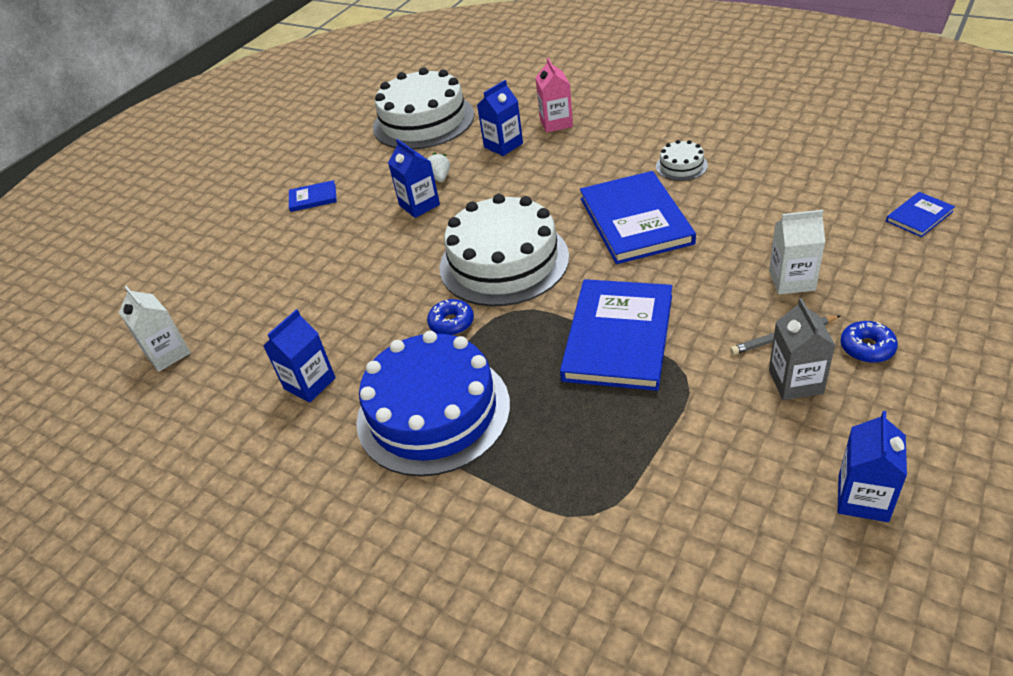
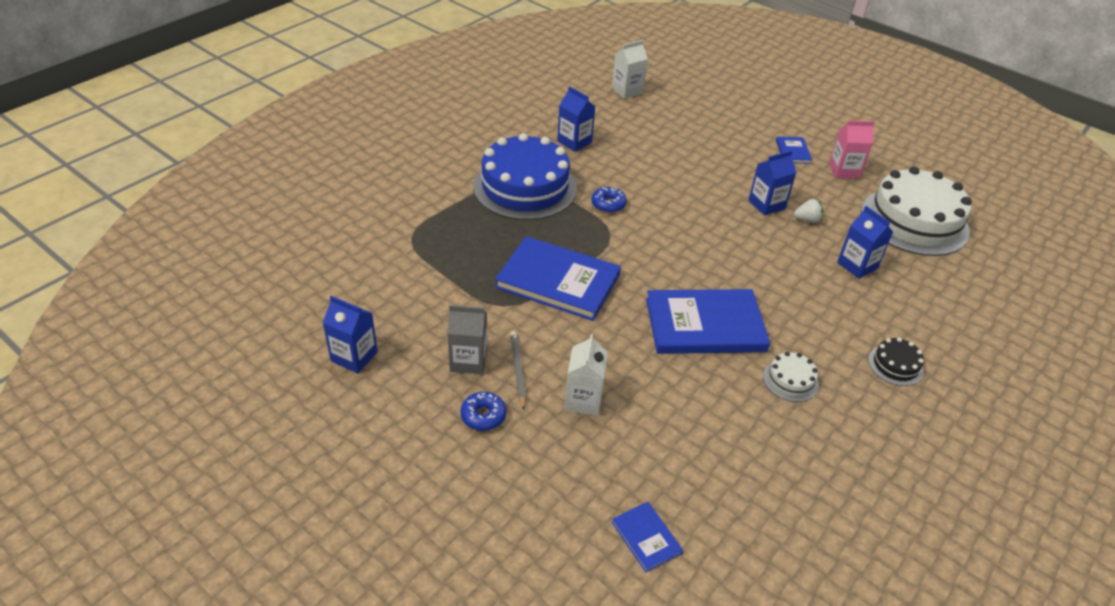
camera: 90 degrees right, 0 degrees up
(504, 261) = (672, 239): white cake -> none
(556, 123) = (896, 308): pink carton -> pink carton (844, 171)
(630, 119) = (895, 365): none -> black cake

